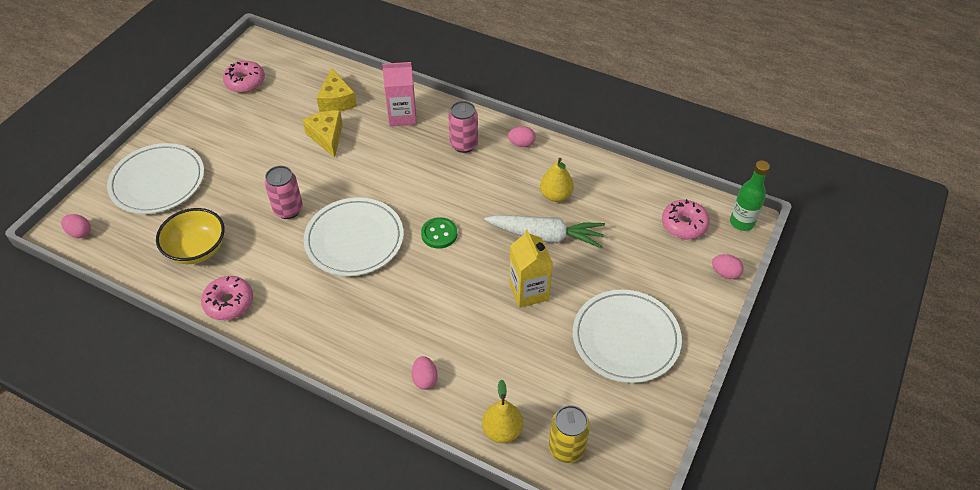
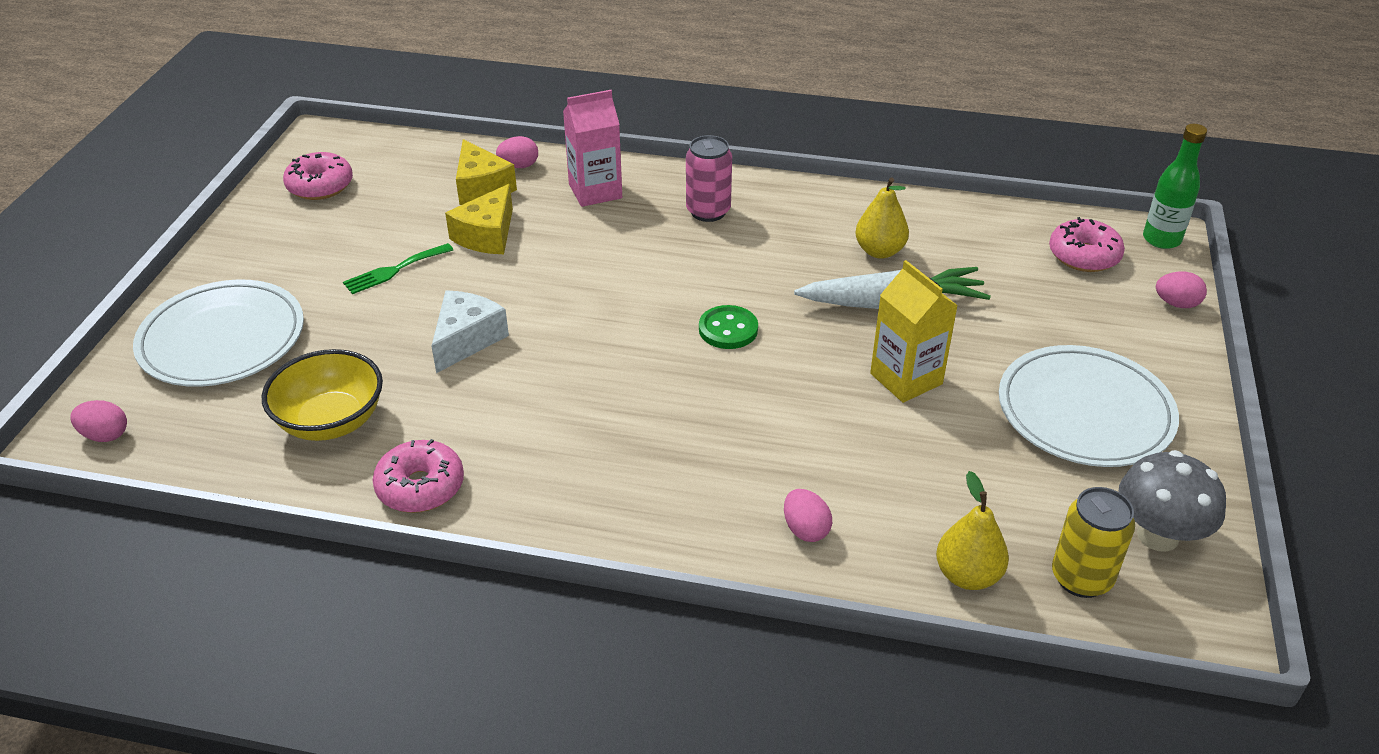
camera: 15 degrees left, 10 degrees down
(266, 152) = (394, 270): none -> green fork
(288, 210) = (466, 339): pink can -> white cheese
(327, 137) = (487, 235): yellow cheese -> yellow cheese turned 120 degrees counterclockwise
(354, 239) = (595, 360): white plate -> none
(521, 144) = (794, 197): pink egg -> pink egg (519, 166)
(626, 432) = (1158, 535): none -> grey mushroom

